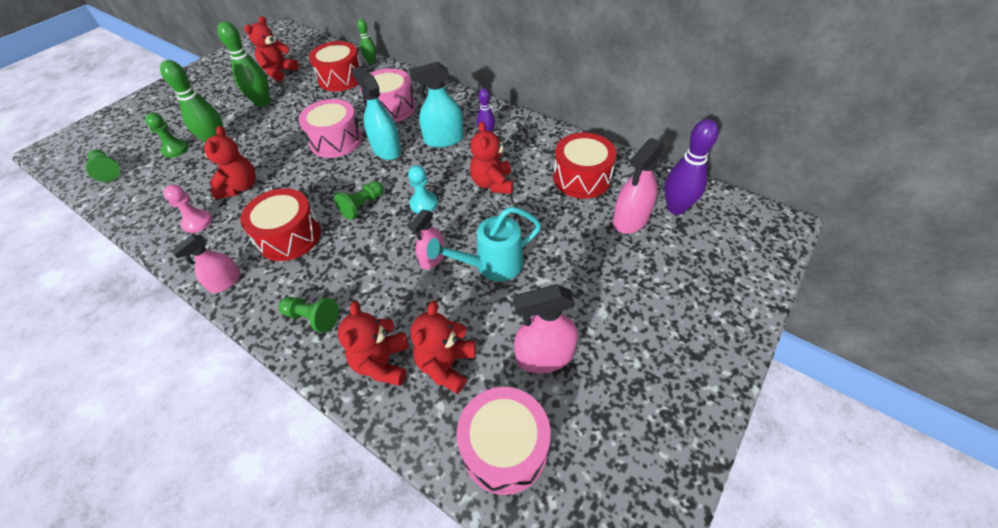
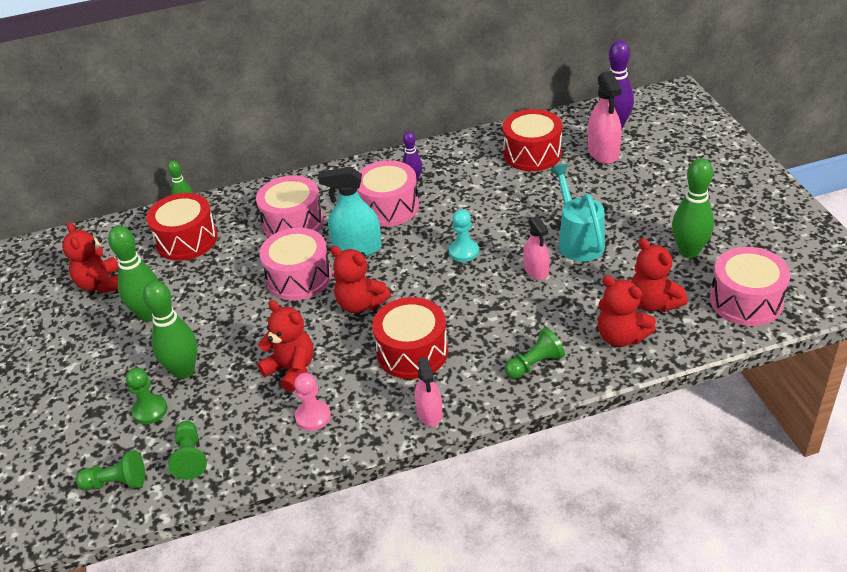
camera: 50 degrees left, 10 degrees down
(362, 206) = (423, 290): green pawn -> green pawn (190, 457)
(444, 139) = (388, 207): turquoise spray bottle -> pink drum
(492, 183) = (483, 202): red teddy bear -> red teddy bear (360, 304)
(492, 265) = (578, 241): turquoise watering can -> turquoise watering can turned 150 degrees clockwise
(544, 356) = (689, 251): pink spray bottle -> green bowling pin

